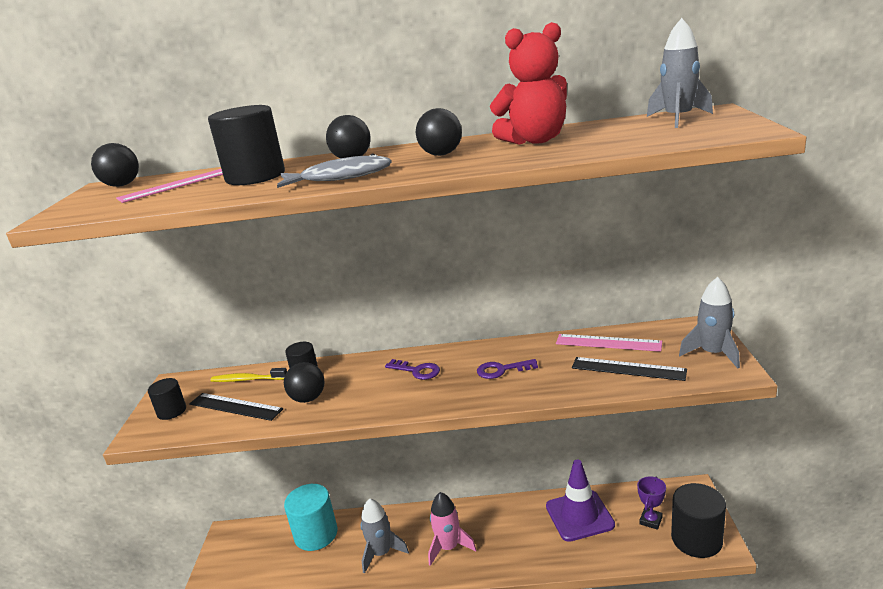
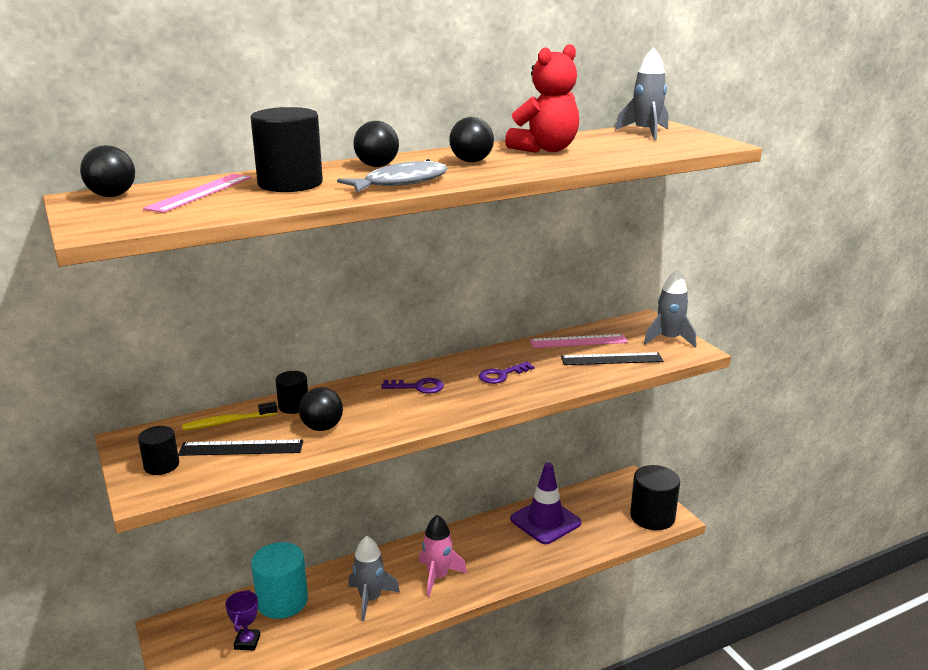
camera: 30 degrees left, 0 degrees up
(650, 520) = (608, 511): purple trophy -> purple trophy (247, 642)

